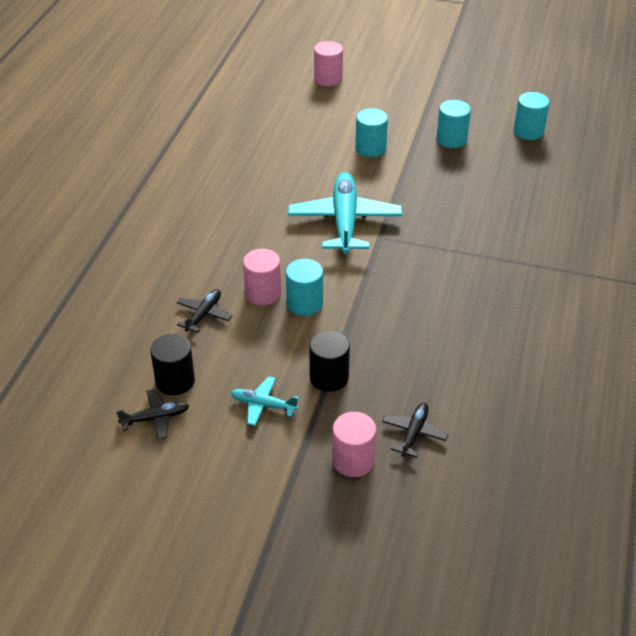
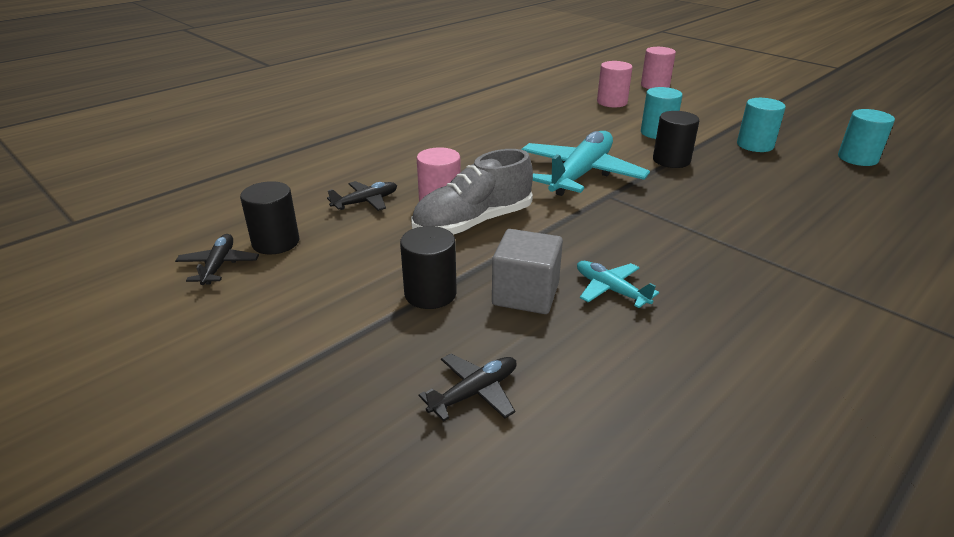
camera: 30 degrees right, 10 degrees down
(155, 418) = (219, 265): black plane -> black plane turned 105 degrees counterclockwise
(263, 405) = (332, 293): turquoise plane -> turquoise plane (610, 290)
(304, 303) = (473, 223): turquoise cylinder -> grey shoe
(353, 460) = (366, 391): pink cylinder -> pink cylinder (612, 102)
(389, 352) = (525, 294): none -> grey cube
(401, 180) = (671, 160): none -> black cylinder

